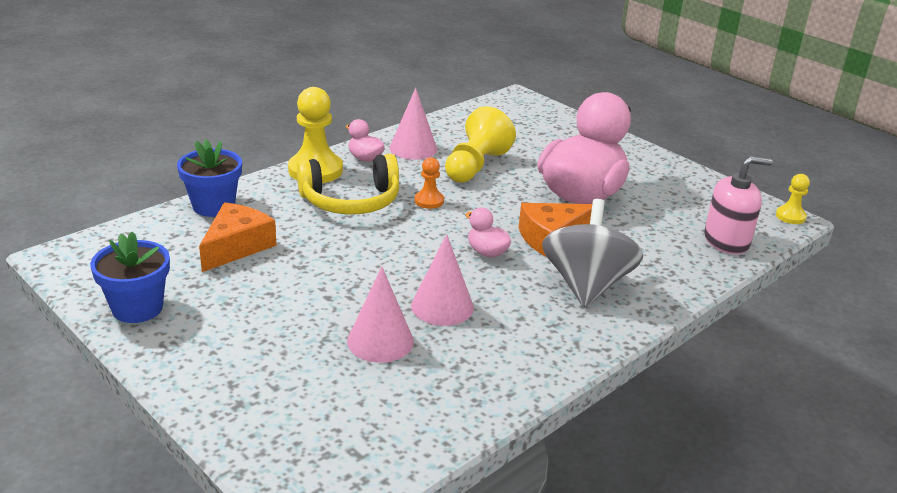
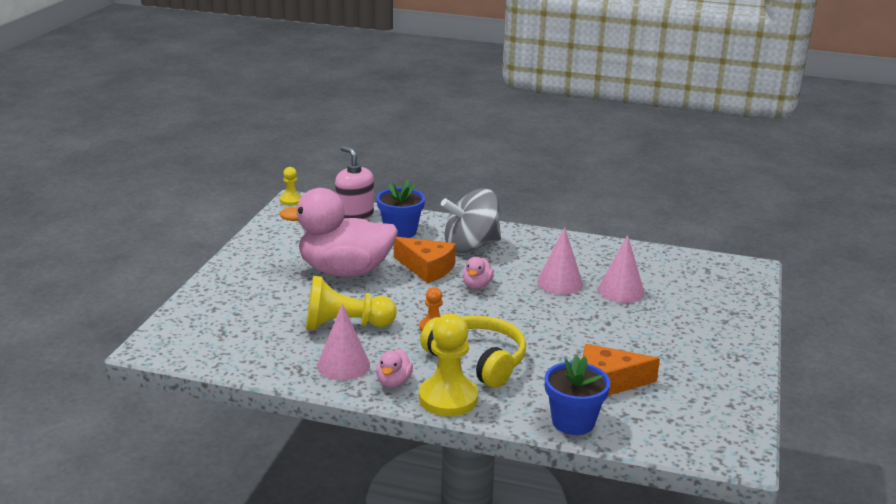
camera: 120 degrees left, 5 degrees down
(137, 308) = (726, 386): blue flower pot -> blue flower pot (400, 231)

